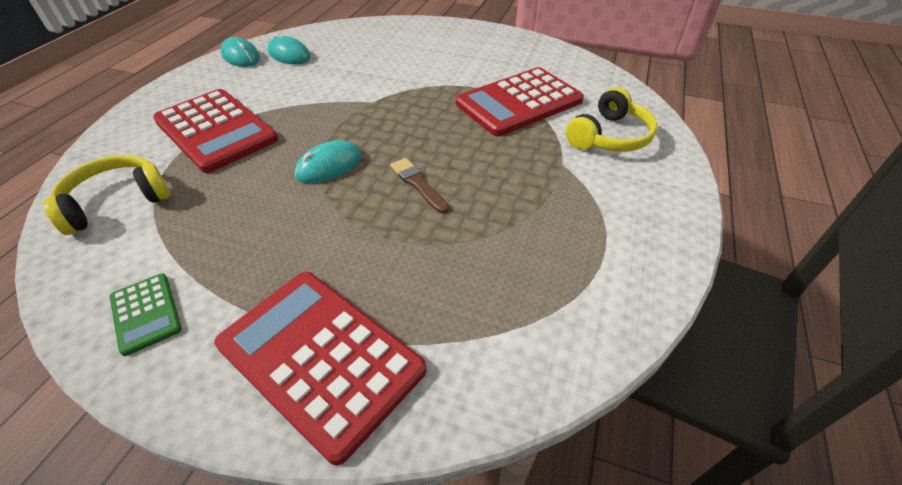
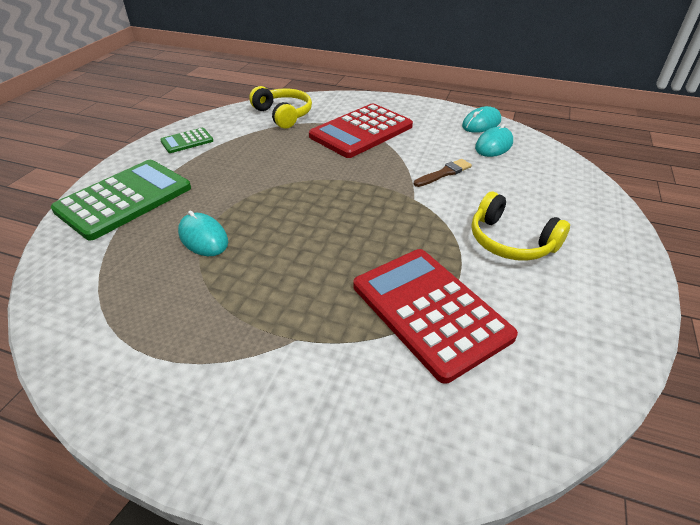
camera: 90 degrees right, 5 degrees down
(320, 357) = (124, 199): red calculator -> green calculator
(329, 165) = (311, 184): turquoise mouse -> turquoise mouse (203, 237)
(418, 184) = (279, 231): brown brush -> brown brush (444, 173)
(609, 136) = (352, 401): yellow headphones -> yellow headphones (510, 241)

